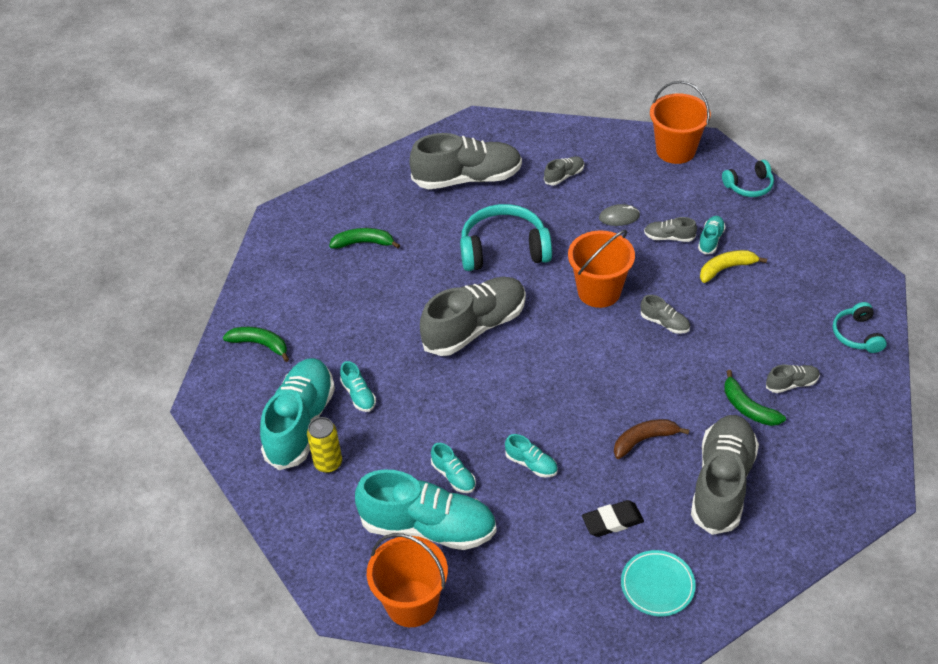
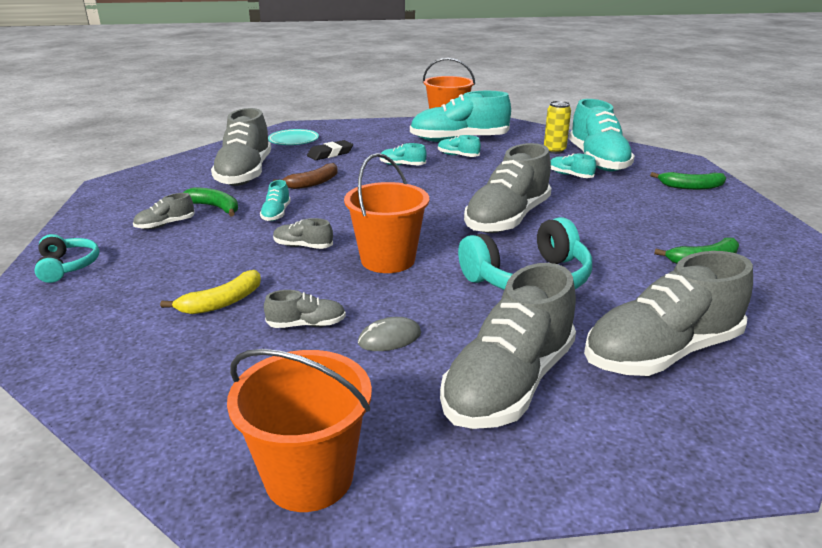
camera: 160 degrees right, 20 degrees down
(564, 176) = (509, 383): grey shoe -> grey shoe, size x2.28
(710, 240) = (242, 331): turquoise shoe -> turquoise shoe (276, 214)
(749, 186) = (158, 426): turquoise headphones -> none

